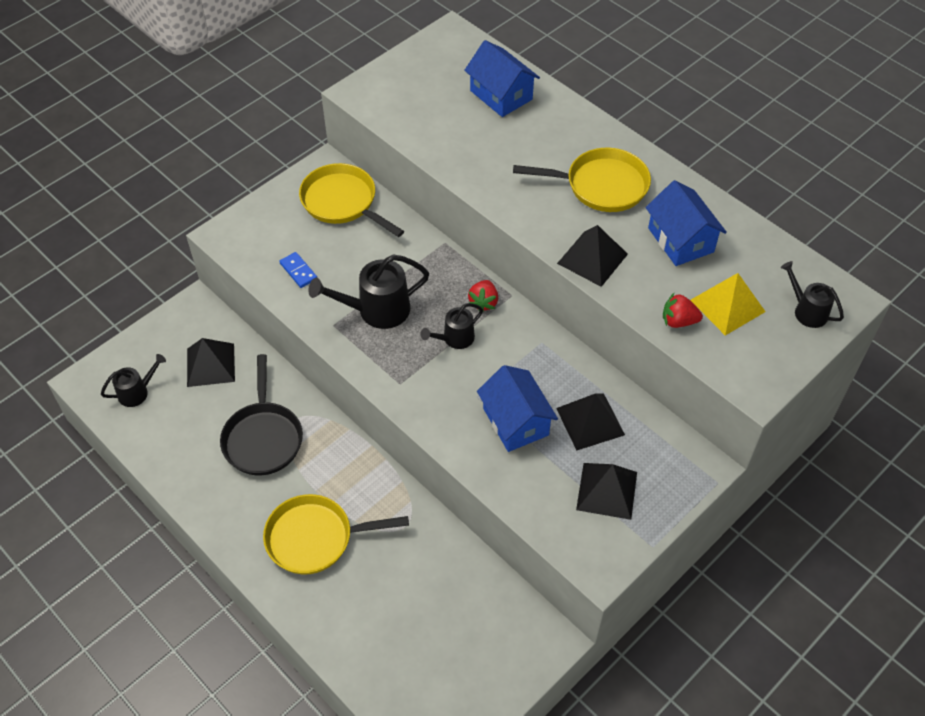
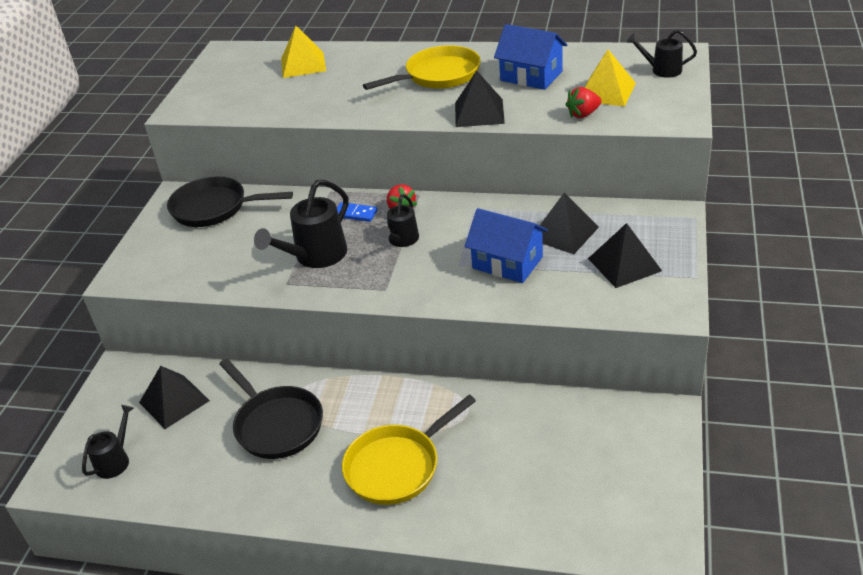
camera: 30 degrees left, 15 degrees down
(298, 271) = (218, 266): blue domino -> blue domino (355, 214)
(342, 202) = (214, 208): yellow pan -> black pan
(501, 95) = (303, 64): blue house -> yellow pyramid

